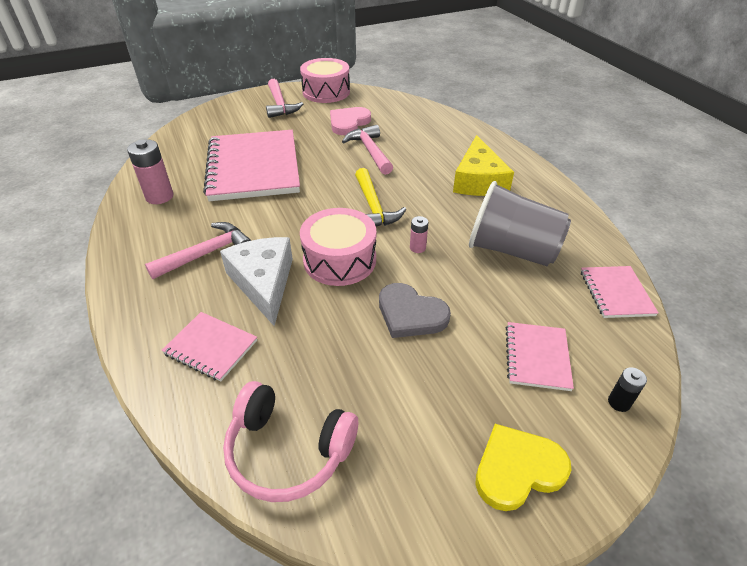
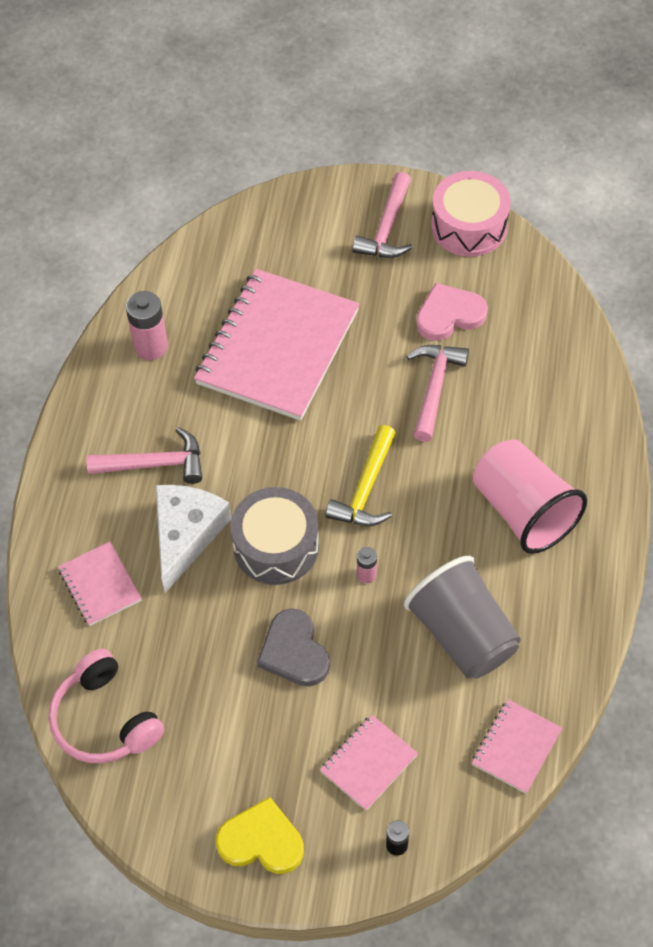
camera: 35 degrees right, 15 degrees up
(339, 260) = (276, 546): pink drum -> grey drum
(478, 180) = (523, 511): yellow cheese -> pink cup

